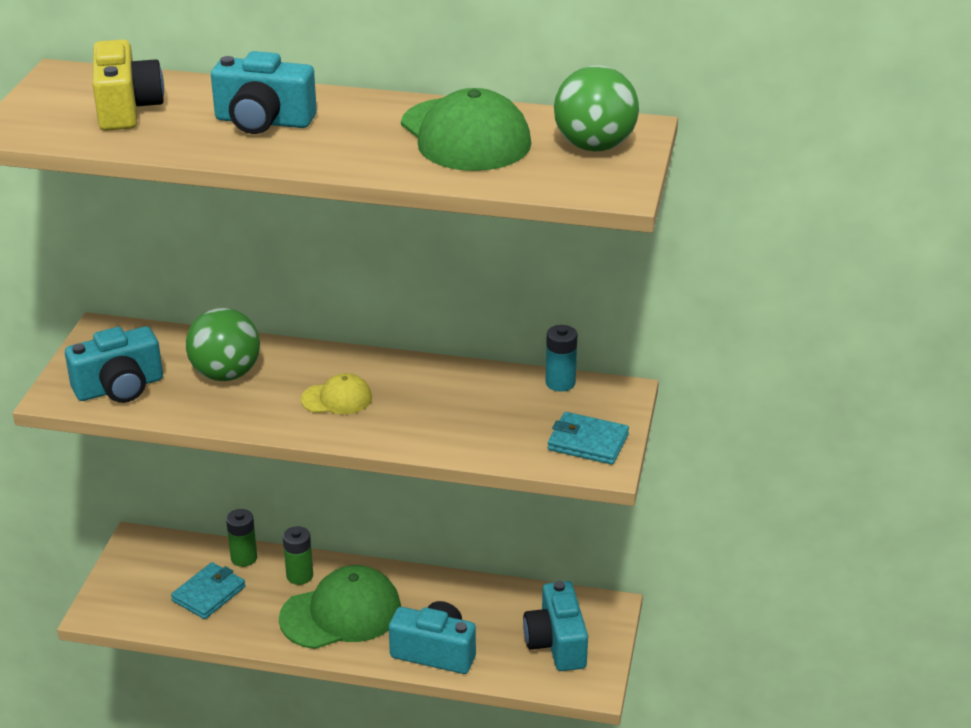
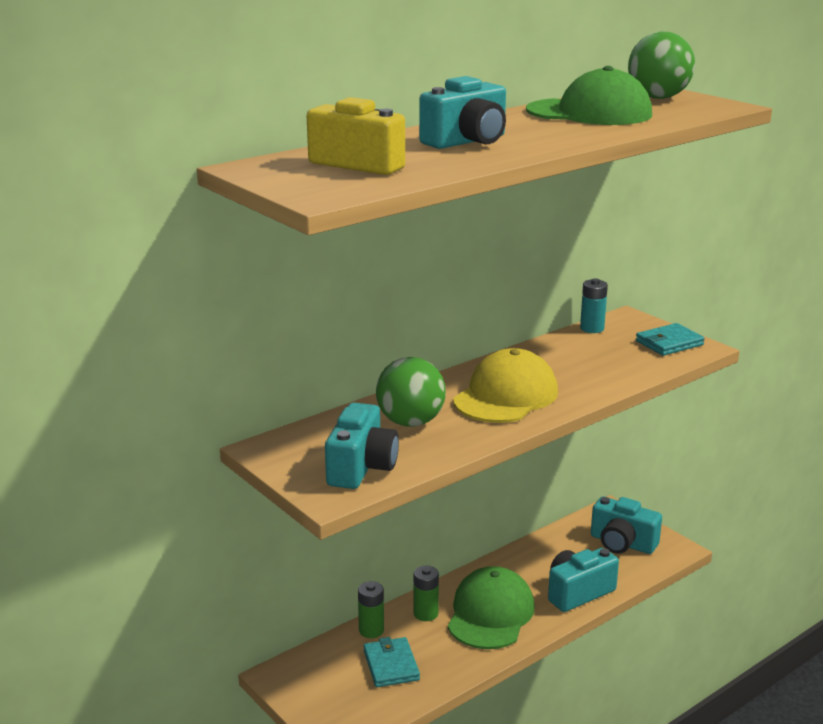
camera: 50 degrees left, 10 degrees down
(337, 399) = (506, 396): yellow cap -> yellow cap, size x1.92

